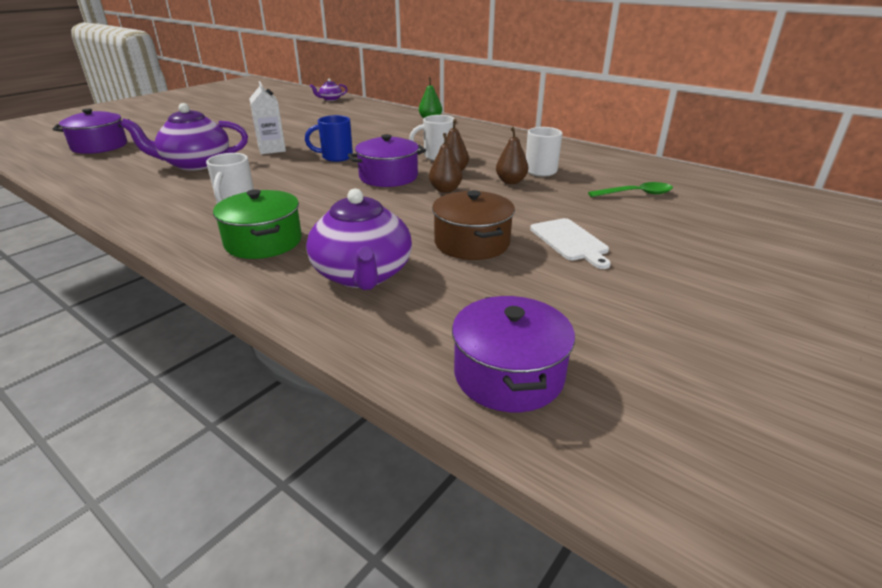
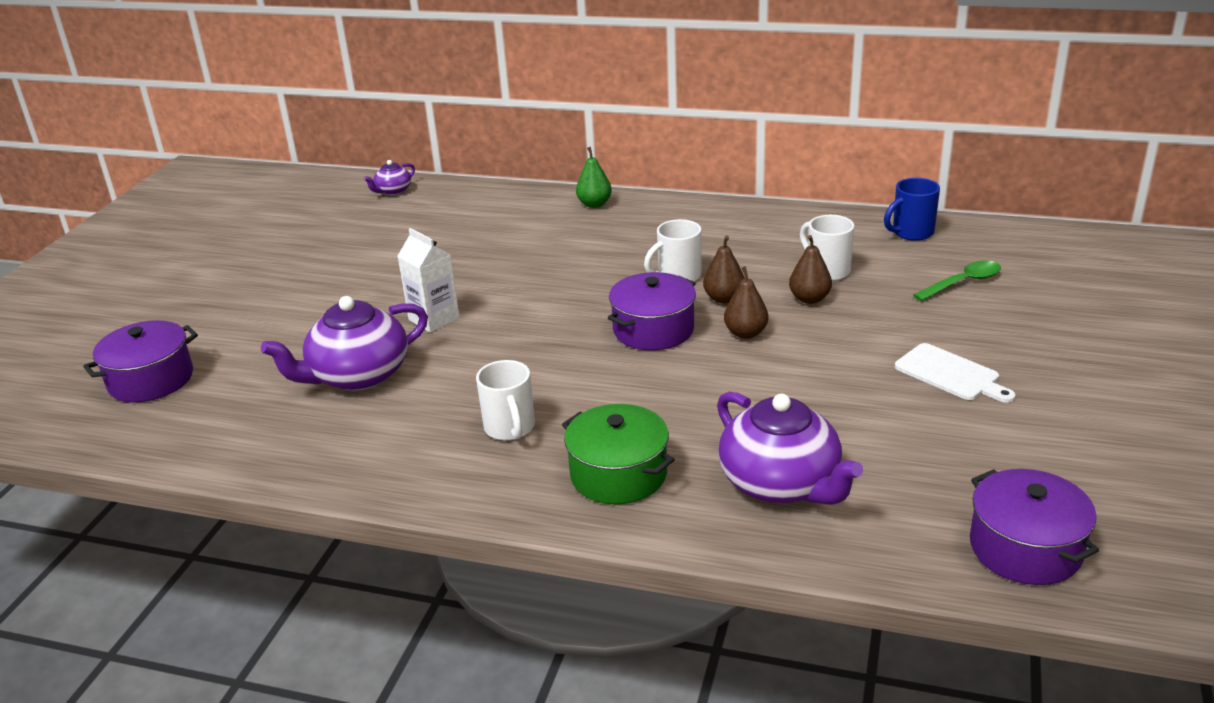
camera: 20 degrees left, 0 degrees up
(336, 157) = (544, 312): blue mug -> blue mug (911, 233)
(472, 243) = (852, 406): brown pot -> none

